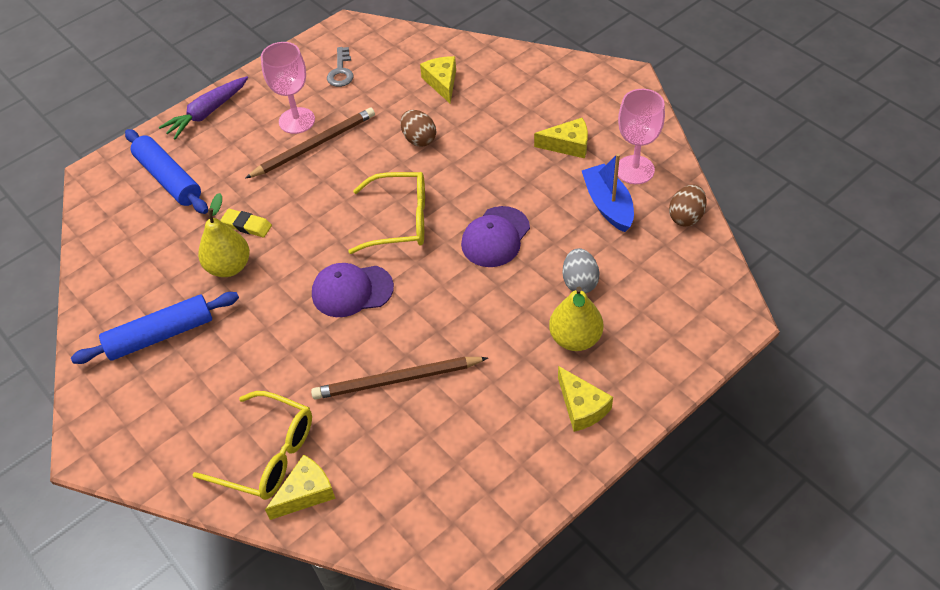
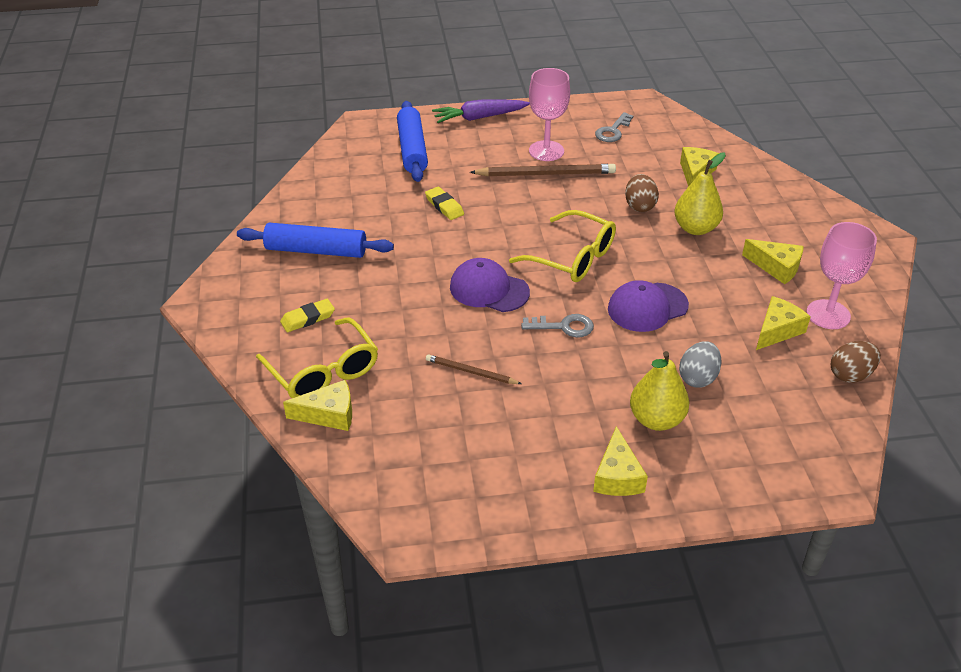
camera: 30 degrees right, 10 degrees down
(210, 410) = (308, 318): none -> yellow eraser
(229, 267) = (406, 228): yellow pear -> yellow pear (695, 228)
(397, 380) = (471, 372): brown pencil -> brown pencil, size x0.56
(442, 293) = (564, 326): none -> grey key
(608, 205) = (777, 330): blue boat -> yellow cheese

